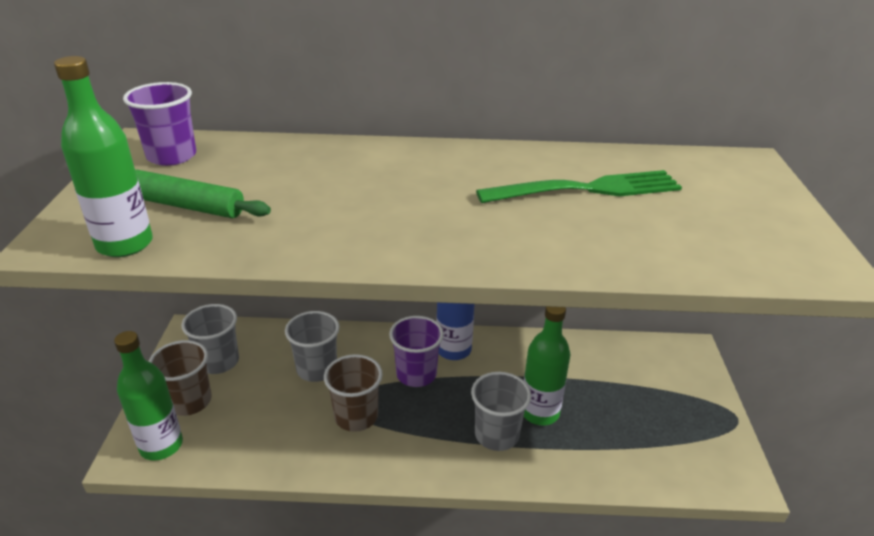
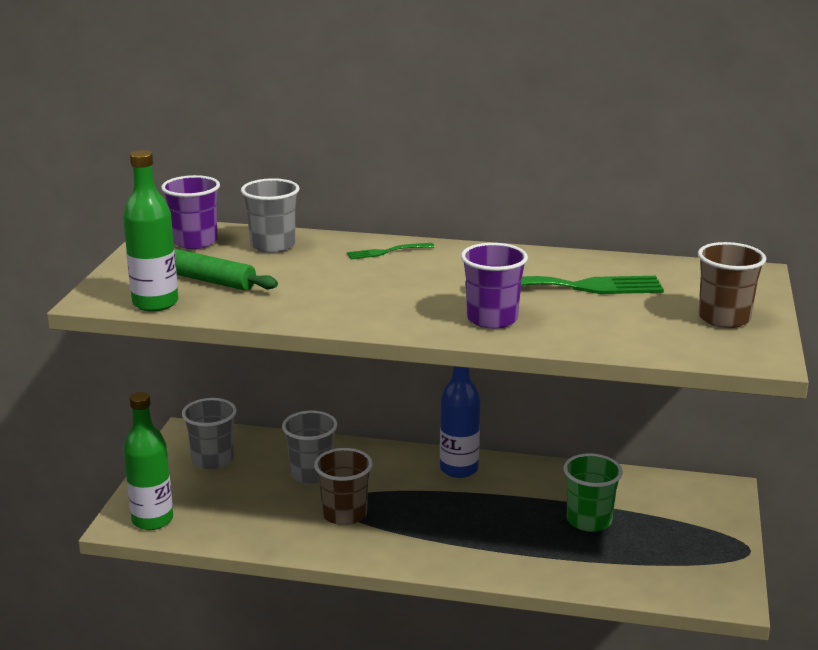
camera: 10 degrees right, 10 degrees down
(189, 401) = (181, 489): brown cup -> brown cup (724, 318)
(381, 157) = (386, 252): none -> green fork
(416, 374) = (414, 486): purple cup -> purple cup (492, 319)
(496, 435) = (484, 541): grey cup -> grey cup (273, 245)
(539, 412) = (535, 527): green bottle -> none
(585, 398) = (589, 520): none -> green cup

